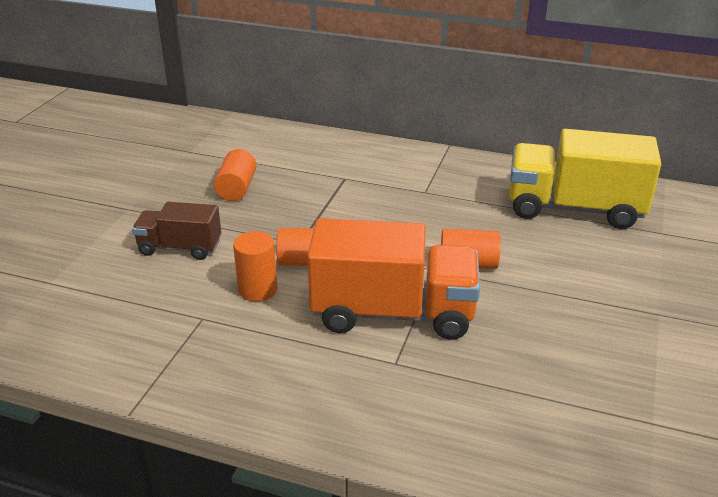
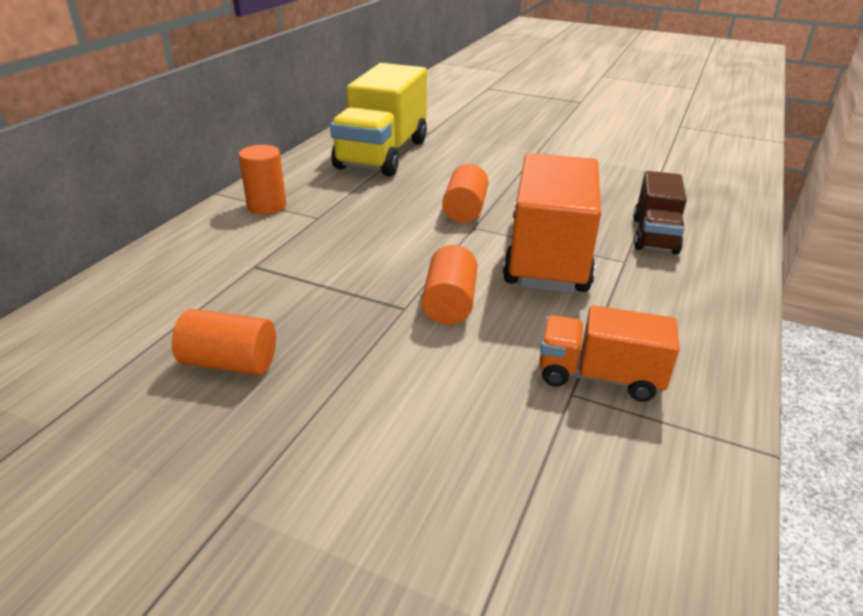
camera: 85 degrees left, 0 degrees up
(180, 248) = (393, 424): brown truck -> brown truck (654, 235)
(219, 332) = (599, 376): none -> orange truck
(258, 290) = (507, 344): orange cylinder -> orange cylinder (267, 206)

